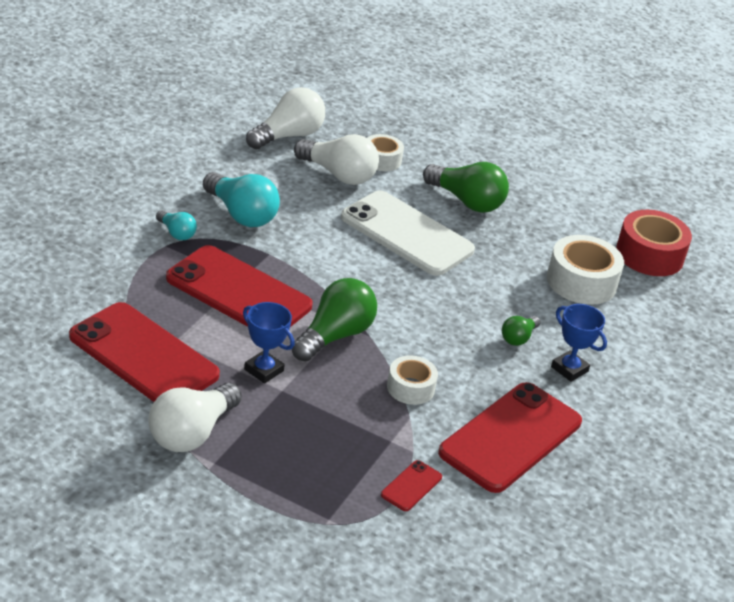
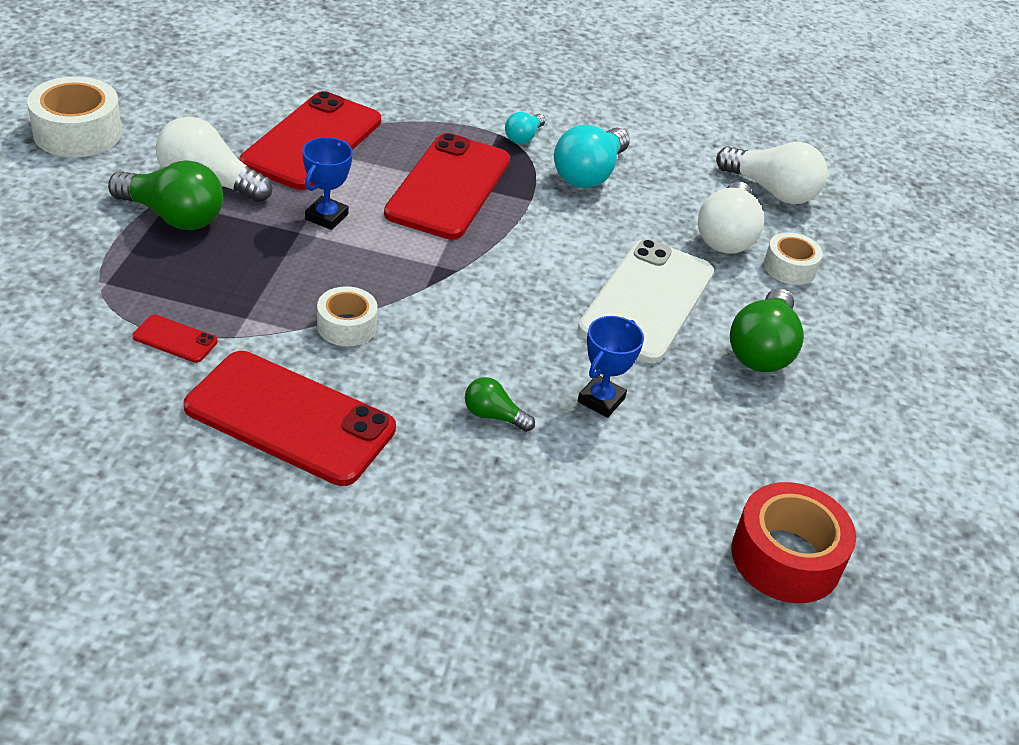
camera: 75 degrees right, 5 degrees up
(334, 336) = (411, 260): green light bulb -> green light bulb (173, 216)
(569, 369) = (454, 470): blue trophy -> blue trophy (601, 400)
(581, 282) = (660, 476): white tape -> white tape (77, 133)

